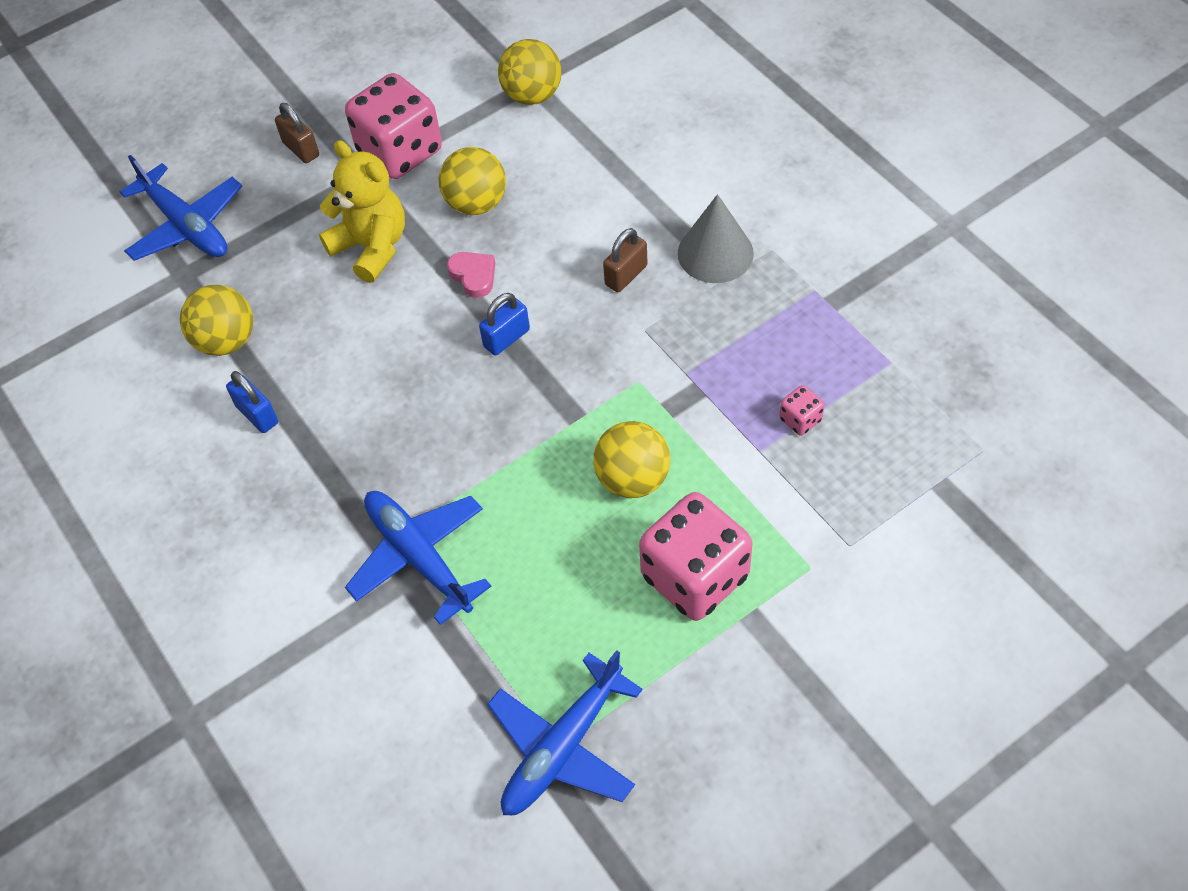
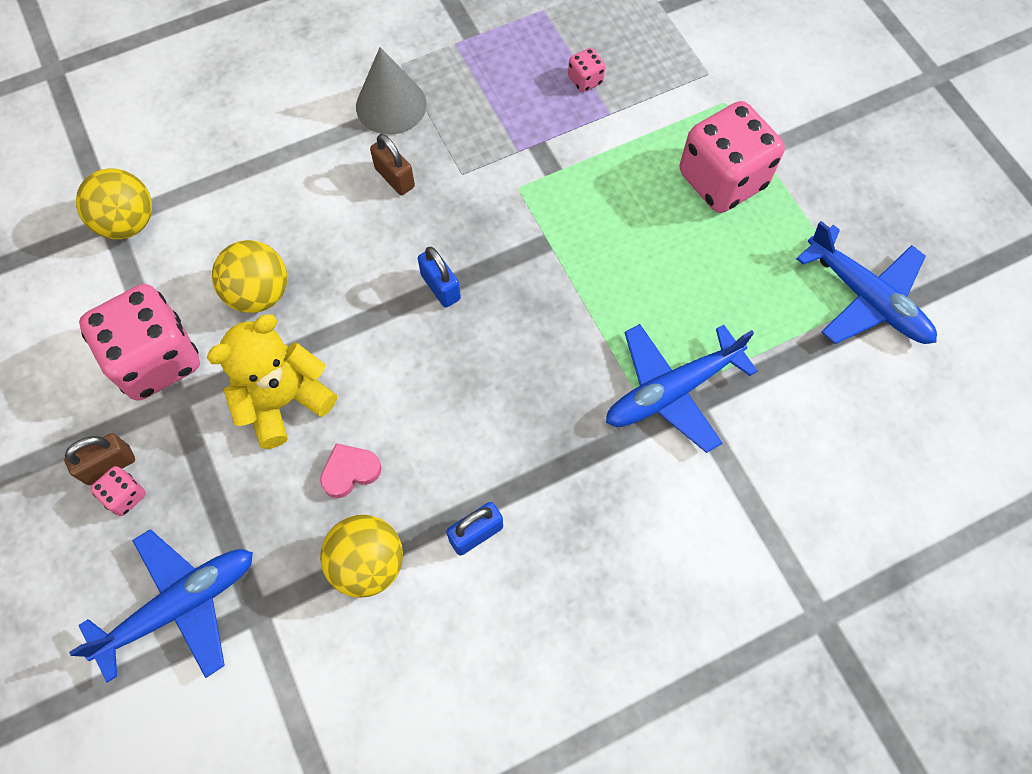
camera: 85 degrees left, 10 degrees up
(276, 167) = (125, 496): none -> pink dice
(474, 276) = (354, 307): pink heart -> pink heart (350, 471)
(632, 479) = (620, 208): yellow ball -> none

